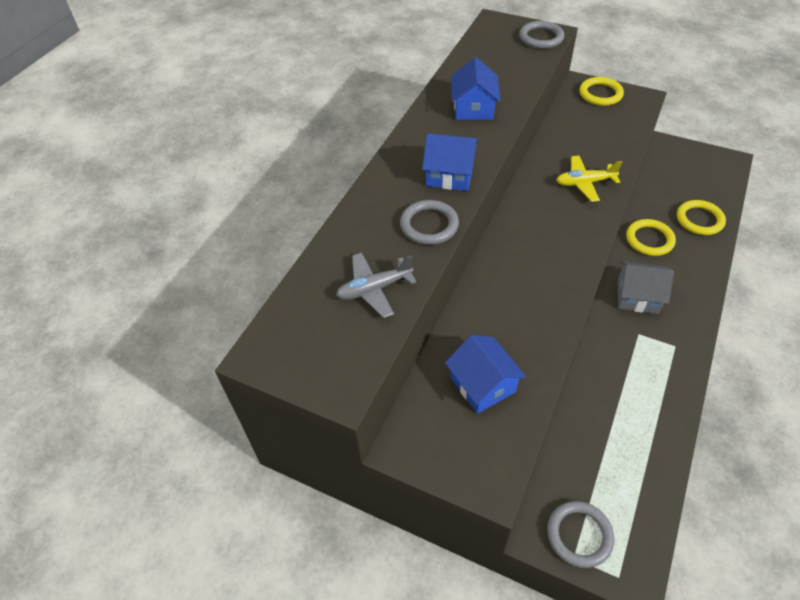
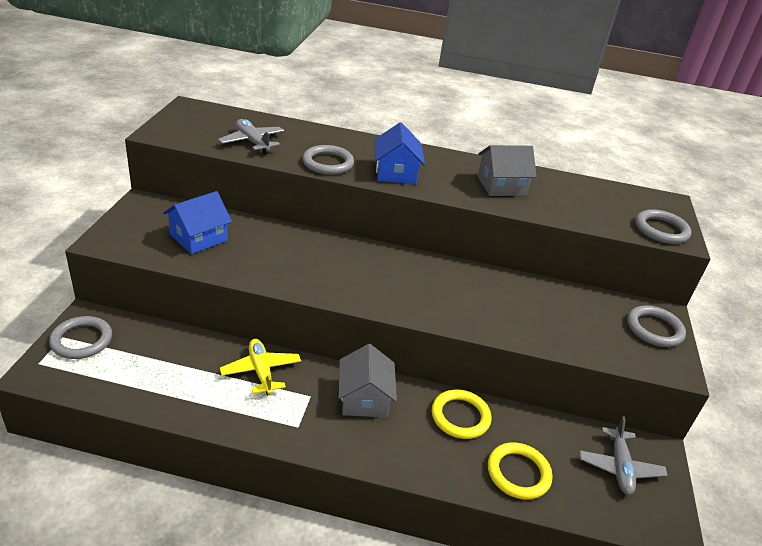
camera: 70 degrees right, 15 degrees down
(473, 108) = (501, 186): blue house -> grey house
(584, 183) = (477, 307): yellow plane -> yellow plane (261, 371)
(600, 94) = (654, 329): yellow ring -> grey ring
(684, 167) = (619, 467): none -> grey plane

